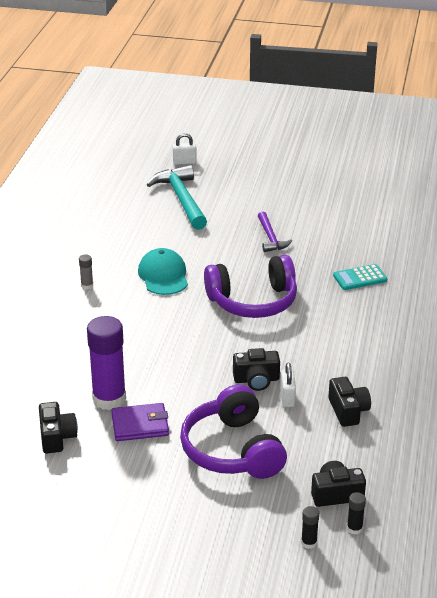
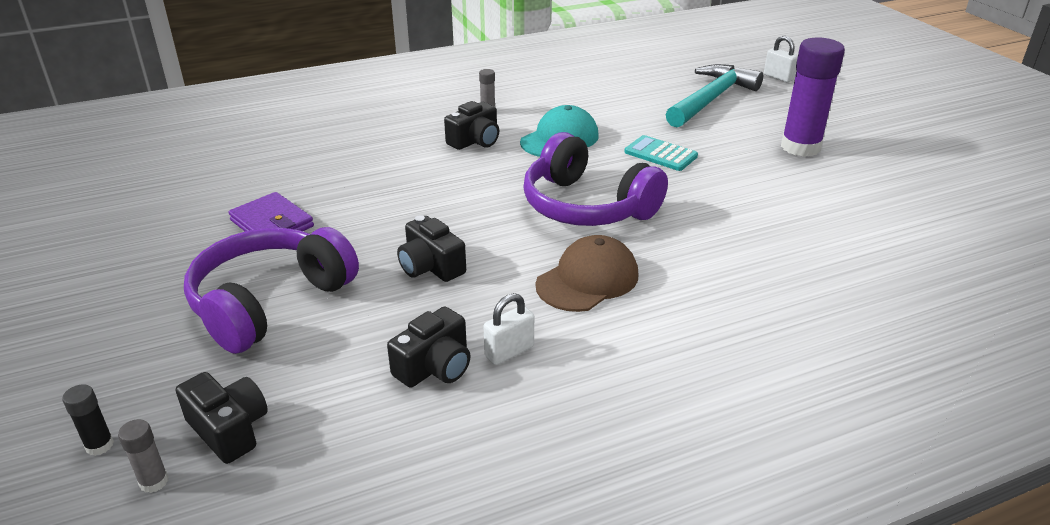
camera: 55 degrees right, 0 degrees up
(57, 437) = (214, 186): black camera -> black camera (475, 141)
(109, 399) = (304, 189): purple glue stick -> purple glue stick (800, 147)
(270, 238) = (729, 171): purple hammer -> none
(287, 398) = (415, 304): white padlock -> white padlock (509, 351)
(323, 333) = (587, 280): none -> brown cap
(354, 528) = (154, 481): black glue stick -> grey glue stick
(360, 278) = (748, 262): turquoise calculator -> turquoise calculator (660, 154)

